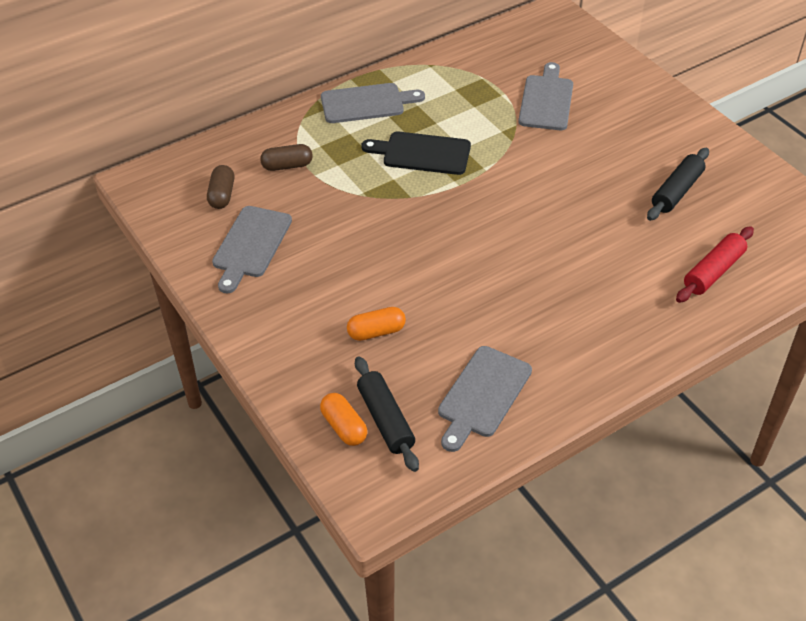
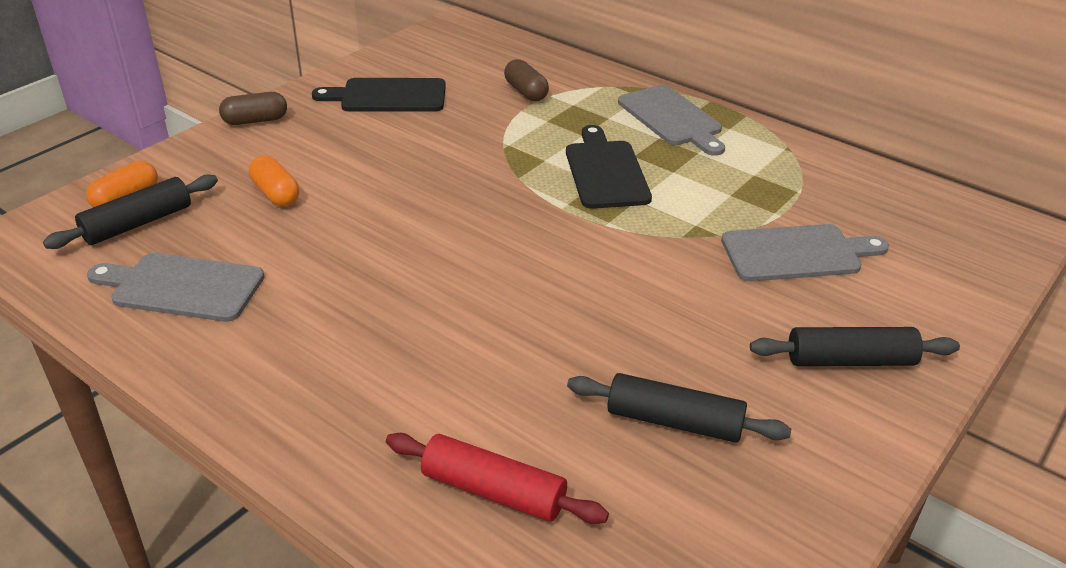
camera: 70 degrees right, 10 degrees down
(222, 195) = (458, 67): brown capsule -> brown capsule (255, 121)
(251, 245) = (388, 96): grey cutting board -> black cutting board
(645, 114) = (850, 360): none -> black rolling pin

